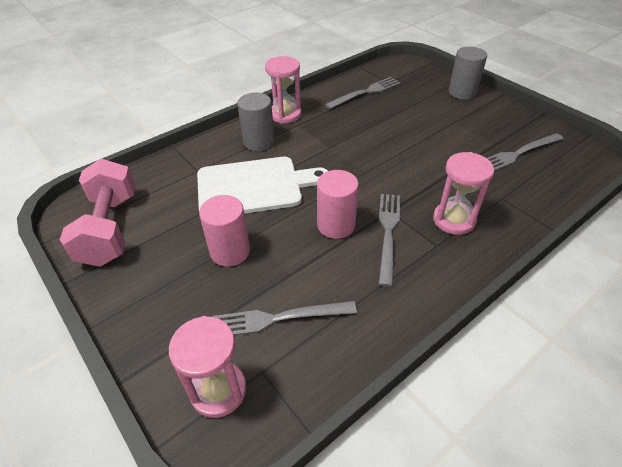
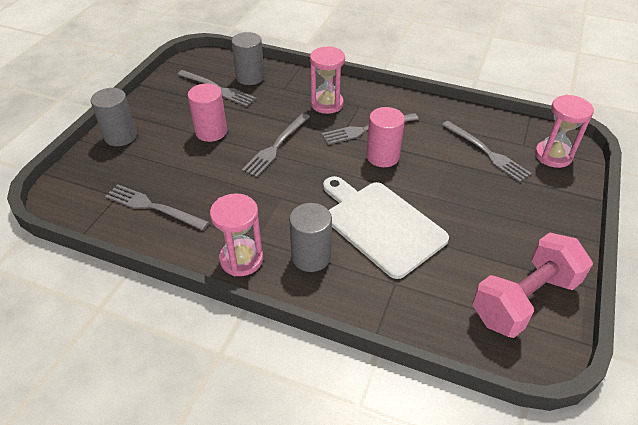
camera: 120 degrees left, 0 degrees up
(230, 251) = (463, 202): pink cylinder -> pink cylinder (211, 132)
(399, 163) = (276, 146): none -> grey fork
(535, 180) = (250, 77): none -> grey cylinder

